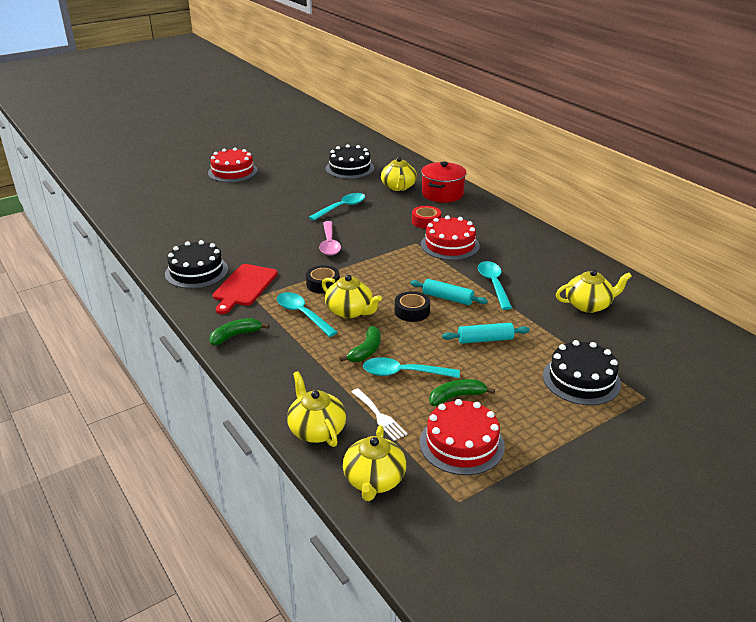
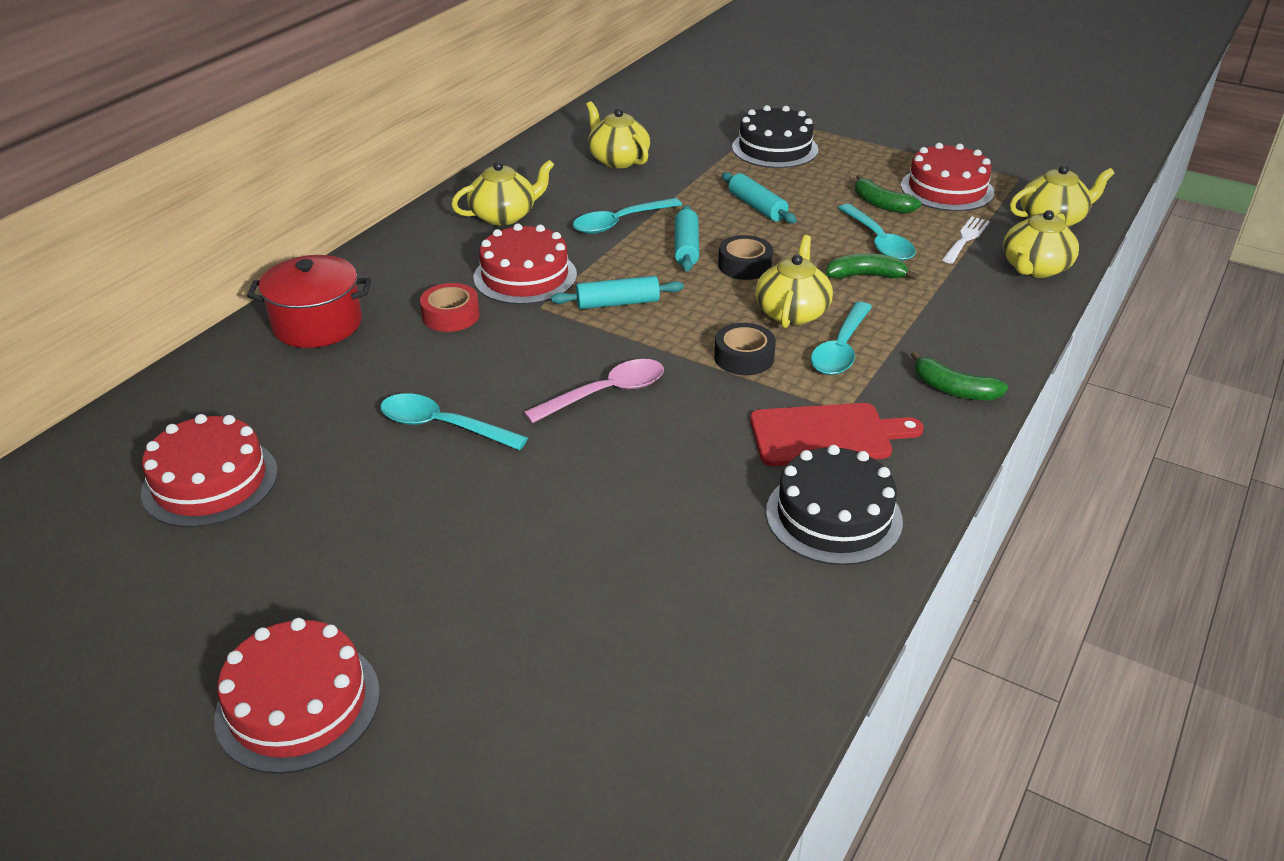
camera: 115 degrees left, 5 degrees up
(350, 168) = (210, 482): black cake -> red cake
(398, 187) = (302, 382): yellow teapot -> yellow teapot (504, 216)
(402, 263) = (617, 303): none -> turquoise rolling pin

